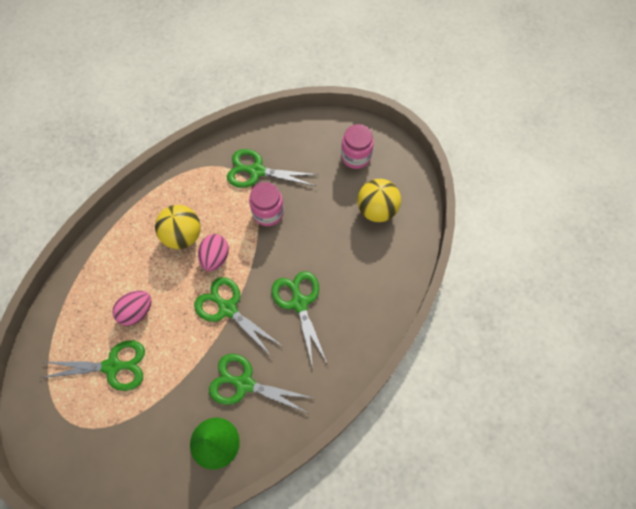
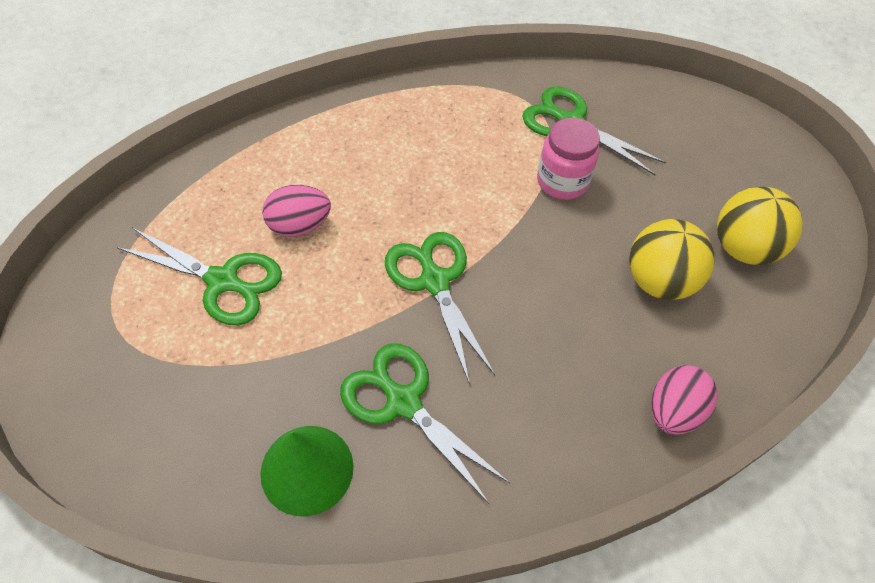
camera: 25 degrees right, 10 degrees down
(182, 235) = (420, 159): yellow ball -> yellow ball (659, 281)
(215, 258) = (452, 206): pink egg -> pink egg (673, 411)
(299, 303) = (553, 325): green scissors -> none
(356, 157) = (737, 164): pink jar -> none

